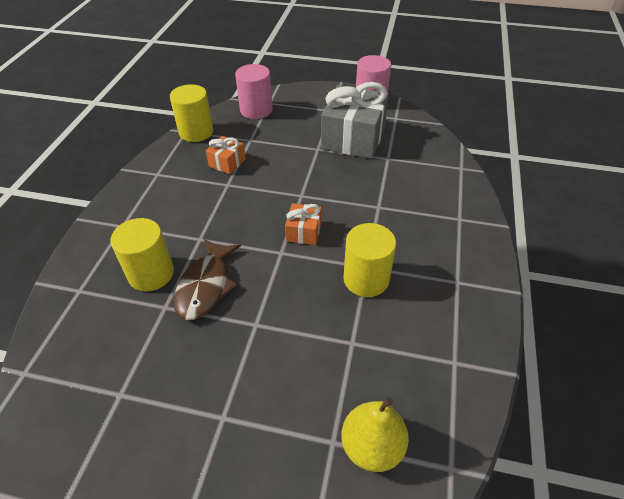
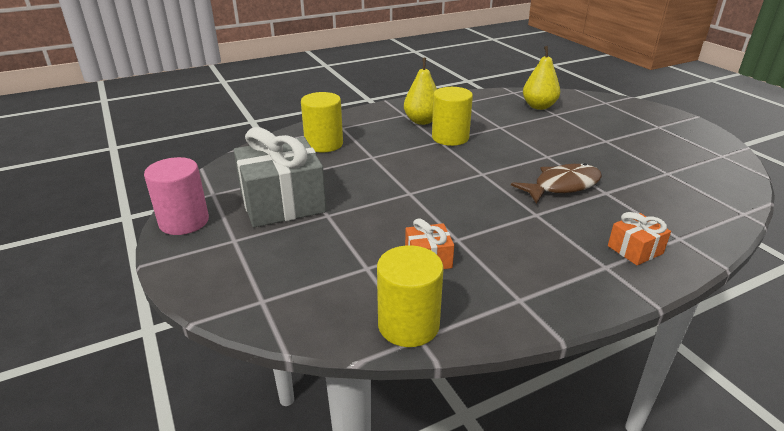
camera: 130 degrees left, 15 degrees down
(151, 273) = (602, 215): yellow cylinder -> yellow cylinder (324, 144)
(256, 110) = (294, 301): pink cylinder -> none
(304, 232) = (448, 173): orange gift -> orange gift (635, 250)
(426, 284) = (422, 121): none -> yellow pear

